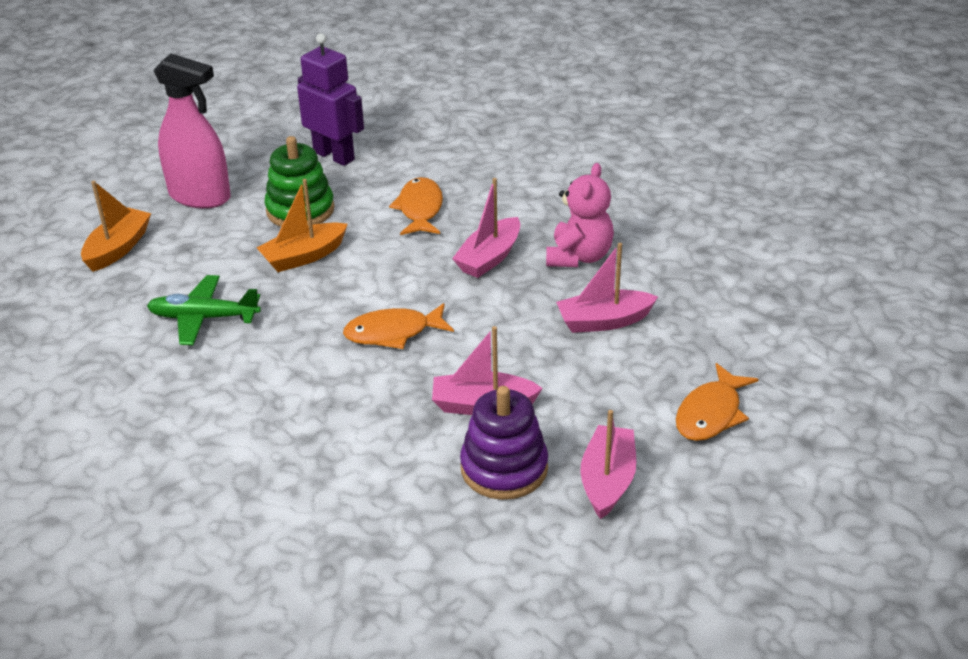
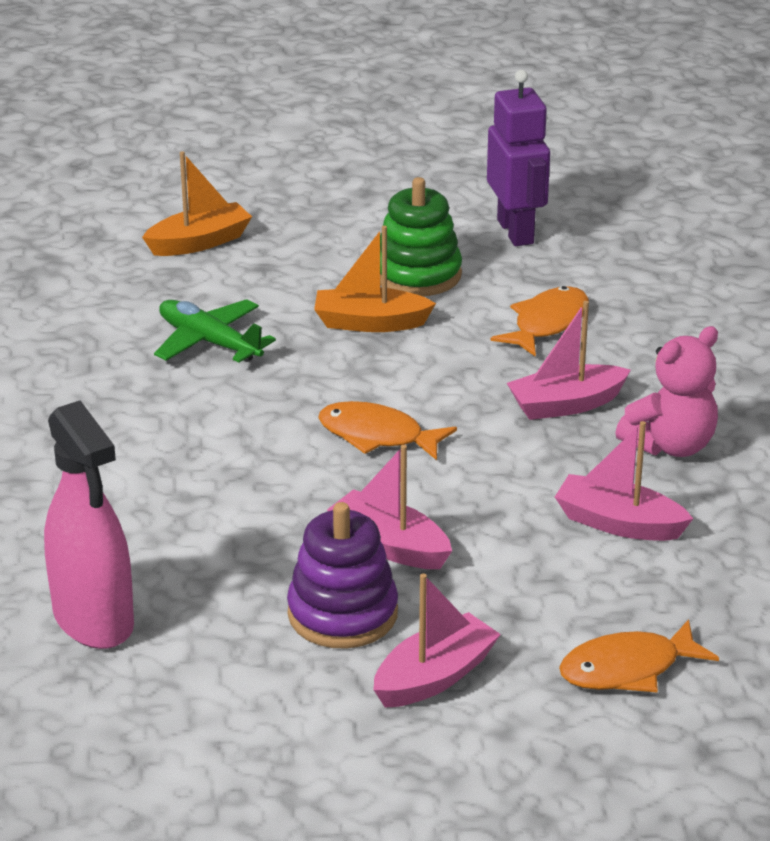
camera: 35 degrees right, 5 degrees down
(200, 196) = (331, 221): pink spray bottle -> pink spray bottle (93, 619)

